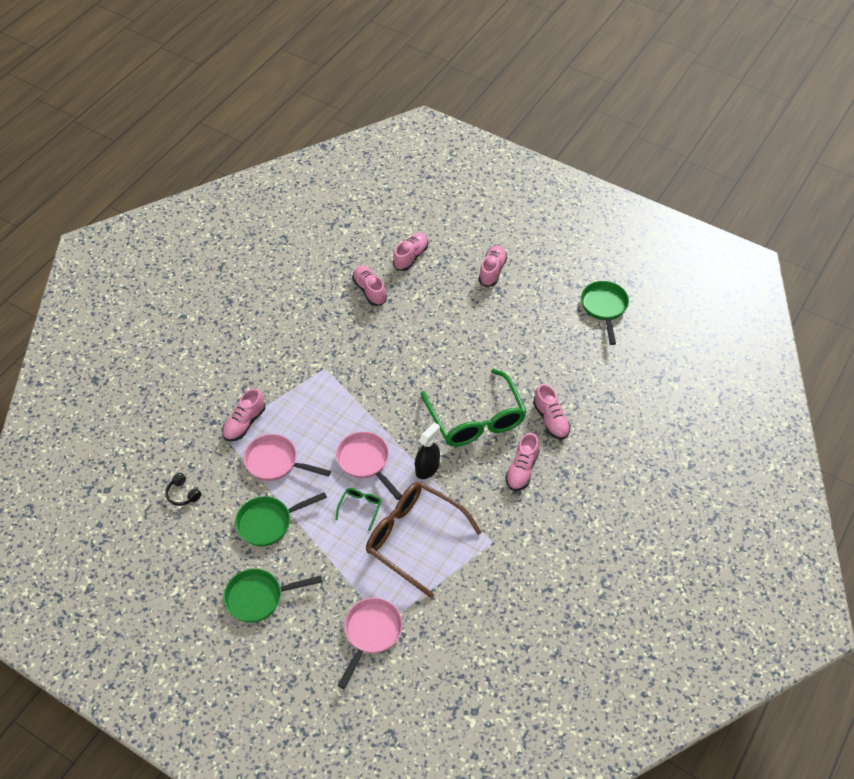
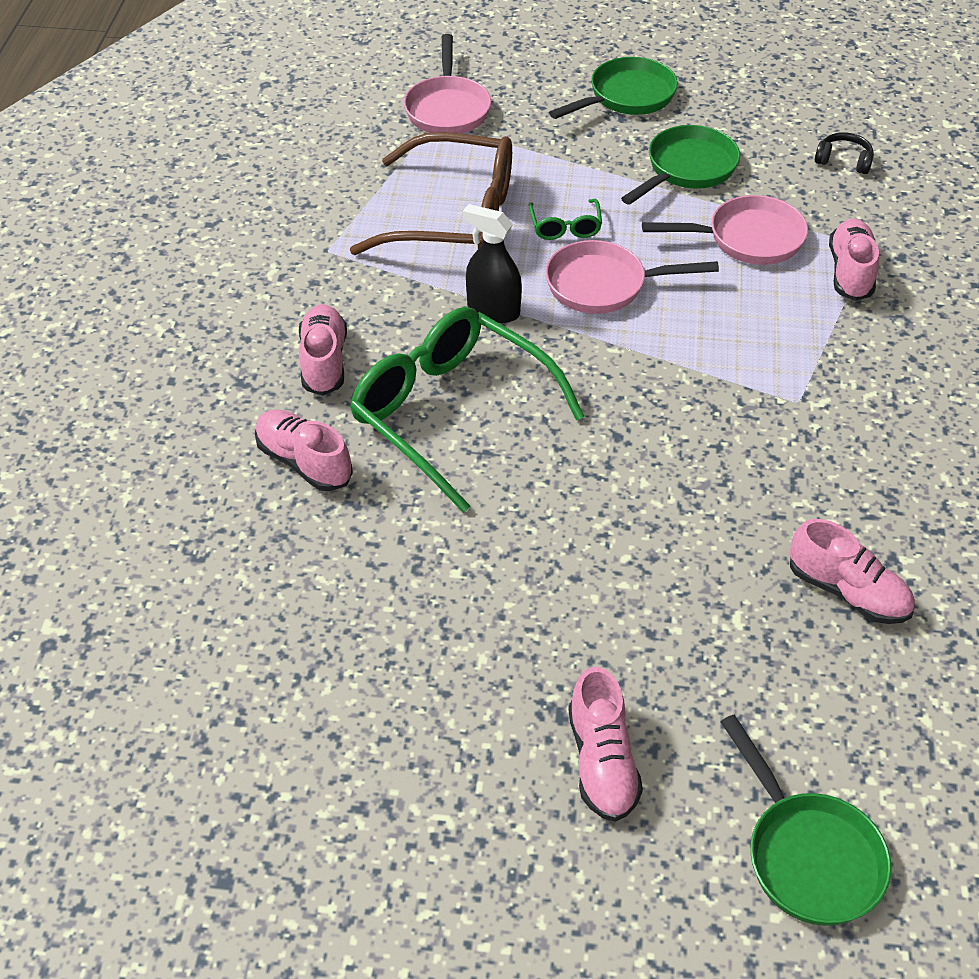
camera: 155 degrees right, 5 degrees down
(365, 462) = (604, 285): pink pan -> pink pan turned 150 degrees clockwise
(411, 257) = (825, 719): pink shoe -> none
(427, 468) = (493, 310): black spray bottle -> black spray bottle turned 105 degrees clockwise
(604, 308) = (271, 767): green pan -> green pan (808, 855)

